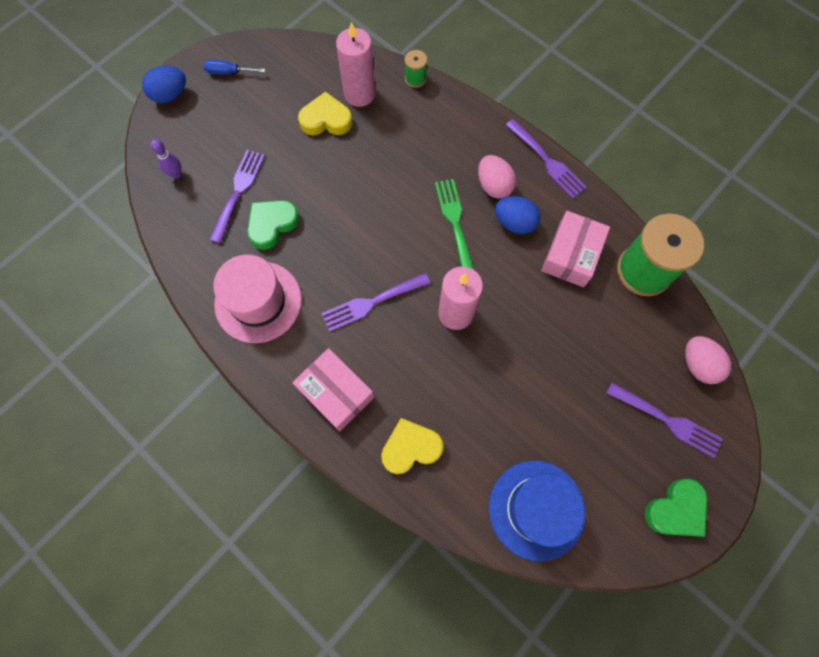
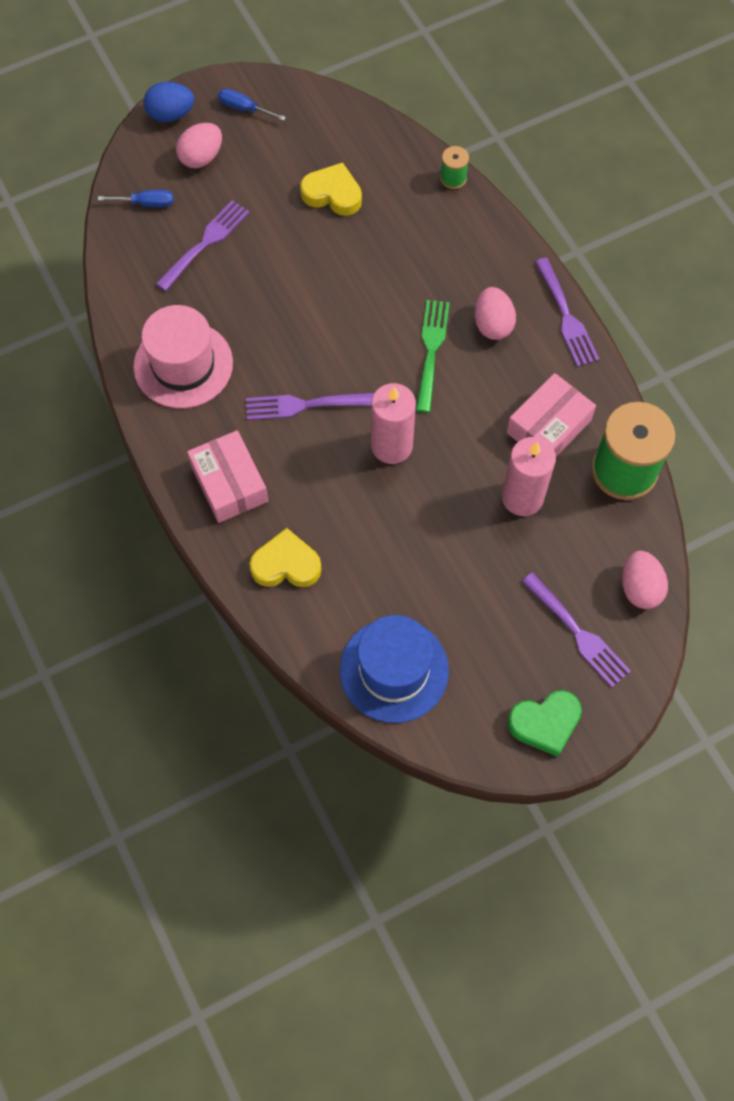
camera: 20 degrees right, 5 degrees down
(176, 174) = (146, 203): purple bowling pin -> blue screwdriver
(208, 122) = (201, 157): none -> pink egg
(272, 225) = (228, 289): green heart -> none
(359, 94) = (382, 176): pink candle -> pink candle (522, 497)
(514, 223) = (499, 372): blue egg -> none

